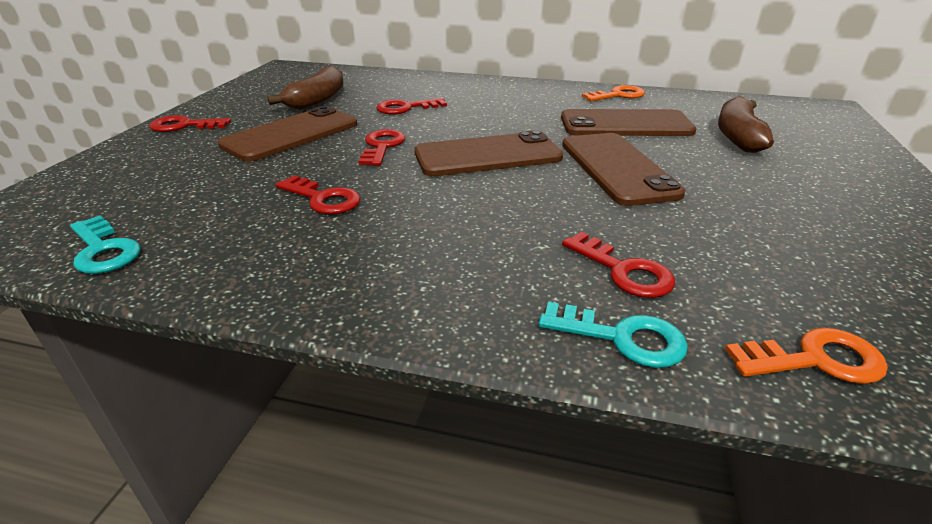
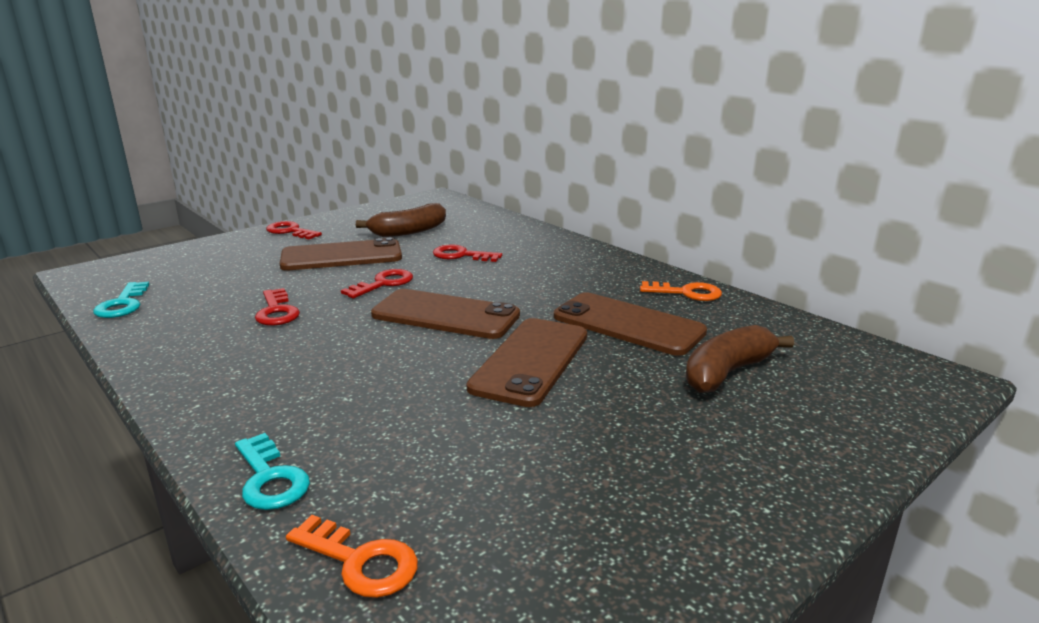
camera: 35 degrees right, 10 degrees down
(623, 271) = (362, 439): red key -> none

